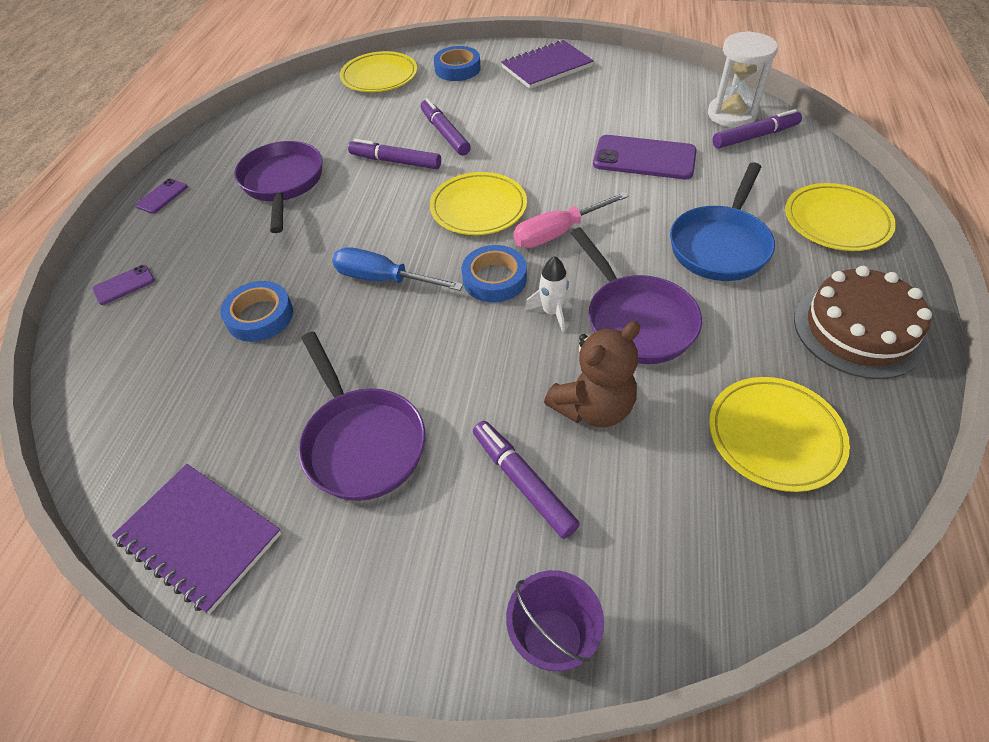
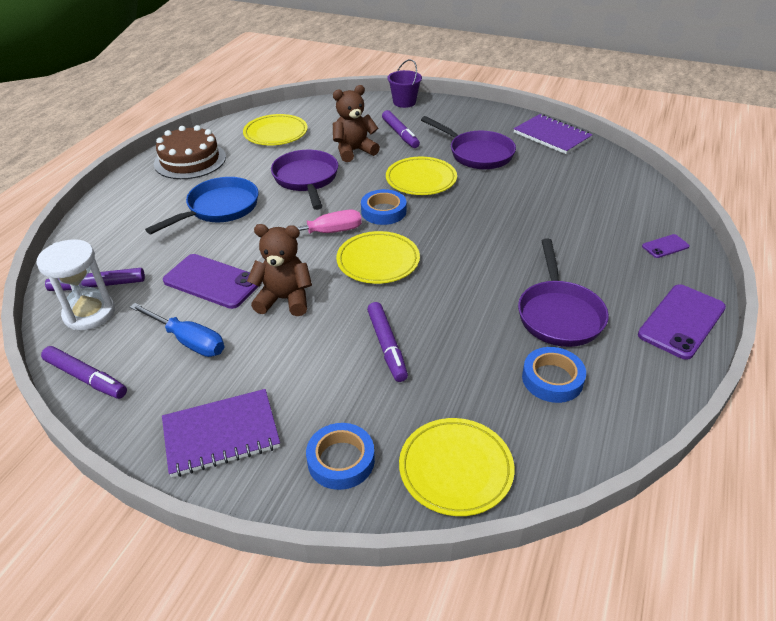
camera: 170 degrees left, 10 degrees down
(162, 196) = (681, 321): purple phone -> purple phone, size x2.03
(260, 316) = (549, 213): blue tape -> blue tape (552, 379)
(362, 442) = (477, 154): purple pan -> purple pan turned 150 degrees clockwise
(383, 279) = (462, 222): blue screwdriver -> blue screwdriver (188, 341)
(395, 162) = (445, 319): purple marker -> purple marker (86, 378)
(552, 312) = (354, 189): white rocket -> none
(558, 154) = (284, 299): none -> brown teddy bear
(836, 221) = (127, 211): yellow plate -> yellow plate (421, 179)

